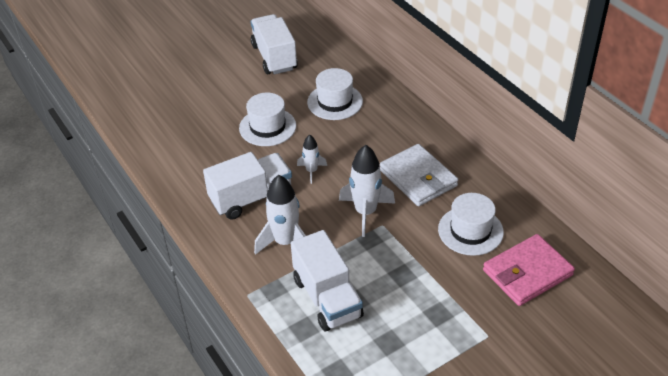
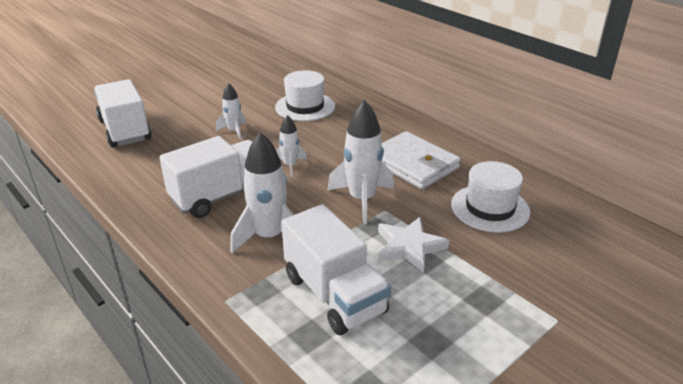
camera: 10 degrees left, 10 degrees down
(267, 127) = (234, 131): white hat -> white rocket
(274, 57) = (235, 77): white truck -> white truck (125, 130)
(393, 262) = (409, 247): none -> white star
(527, 273) = (574, 245): pink wallet -> none

